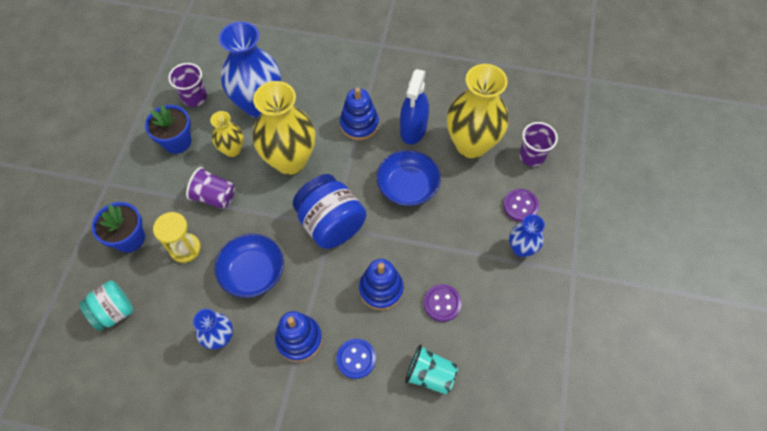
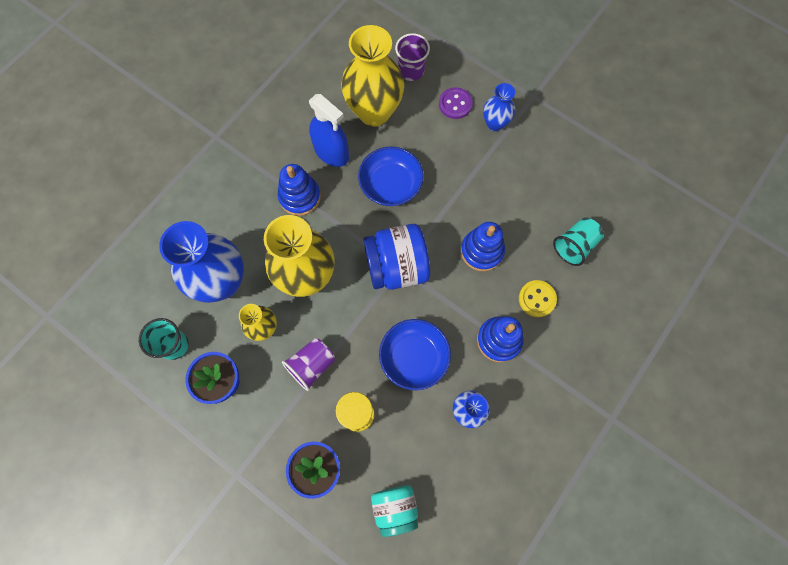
camera: 65 degrees left, 10 degrees up
(194, 97) = (174, 345): purple cup -> turquoise cup
(356, 359) = (537, 299): blue button -> yellow button
(442, 303) = (516, 208): purple button -> none

